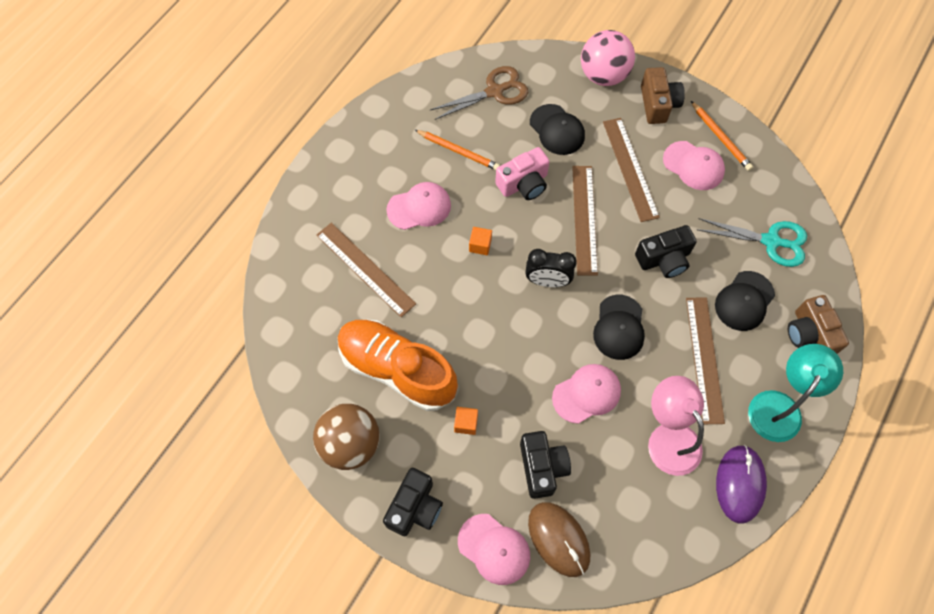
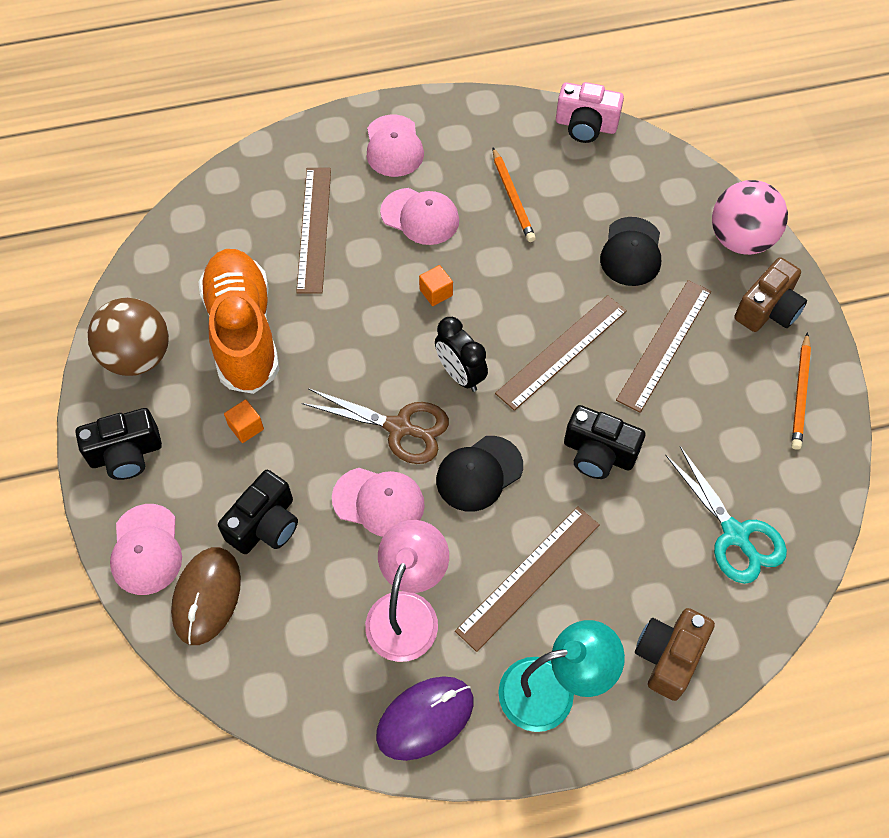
camera: 45 degrees right, 5 degrees down
(494, 92) = (609, 172): brown scissors -> brown scissors (399, 428)
(523, 184) = (540, 273): pink camera -> pink camera (586, 125)
(693, 166) = (736, 395): pink cap -> pink cap (394, 146)
(744, 301) = (636, 563): black cap -> none

